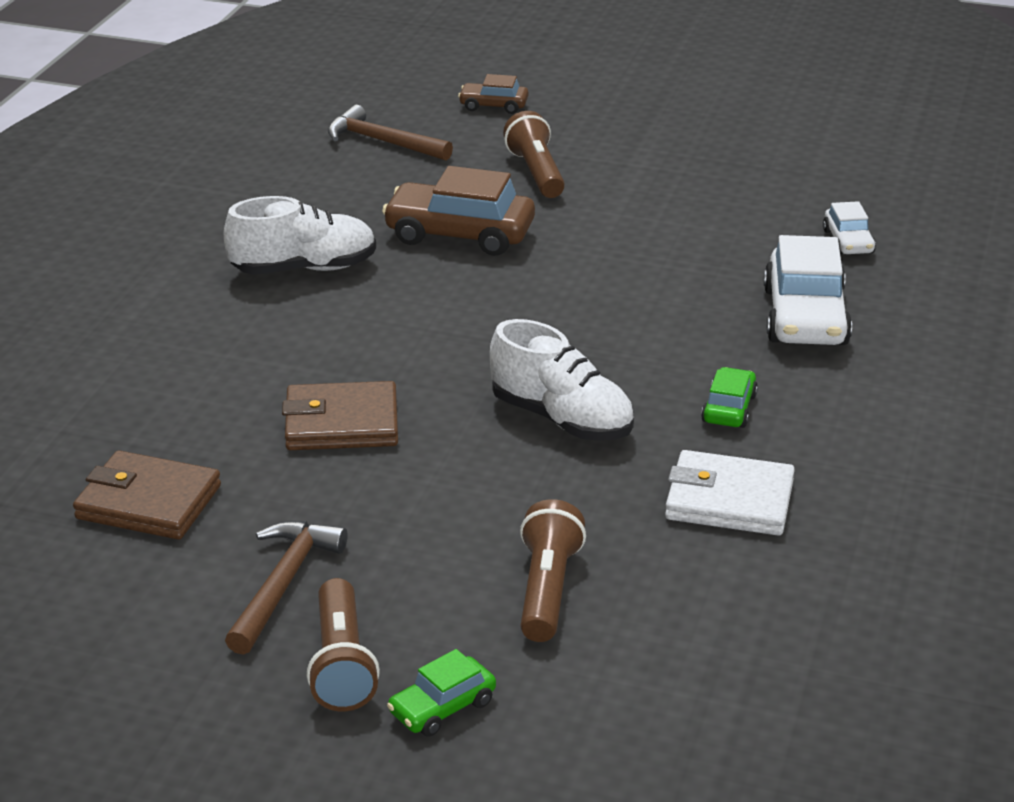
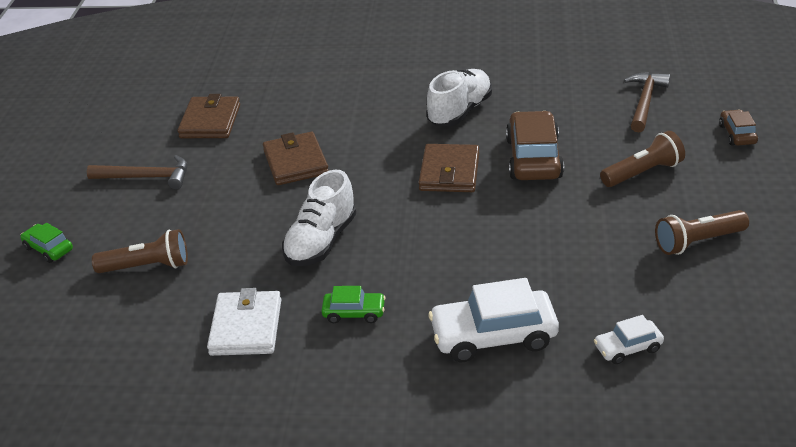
camera: 80 degrees right, 5 degrees up
(304, 269) = (460, 111): white shoe -> white shoe turned 120 degrees counterclockwise
(342, 664) = (82, 210): brown flashlight -> brown flashlight (697, 242)
(453, 298) = (449, 172): none -> brown wallet

